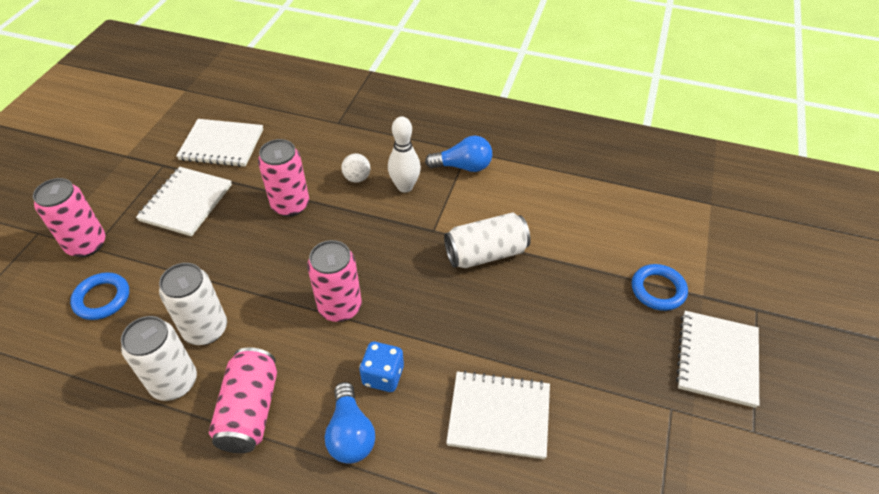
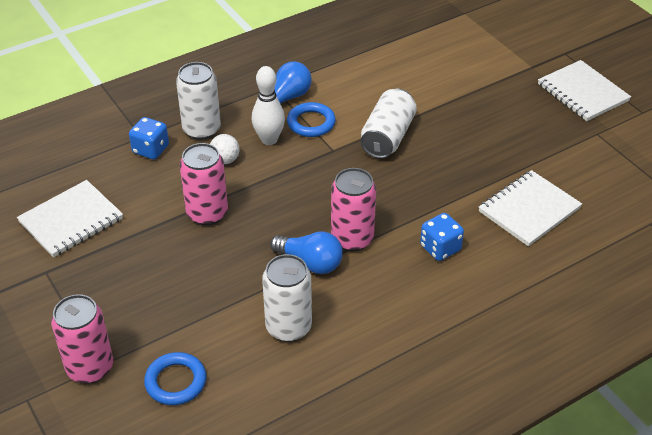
camera: 50 degrees left, 5 degrees down
(174, 382) = (324, 369): white can -> white can (201, 129)
(186, 203) = (120, 277): white notebook -> none
(250, 411) = (397, 335): pink can -> none
(329, 135) = (151, 149): none -> blue dice
(350, 434) = (472, 290): blue light bulb -> blue light bulb (310, 262)
(658, 290) = (507, 81): blue ring -> blue ring (311, 123)

